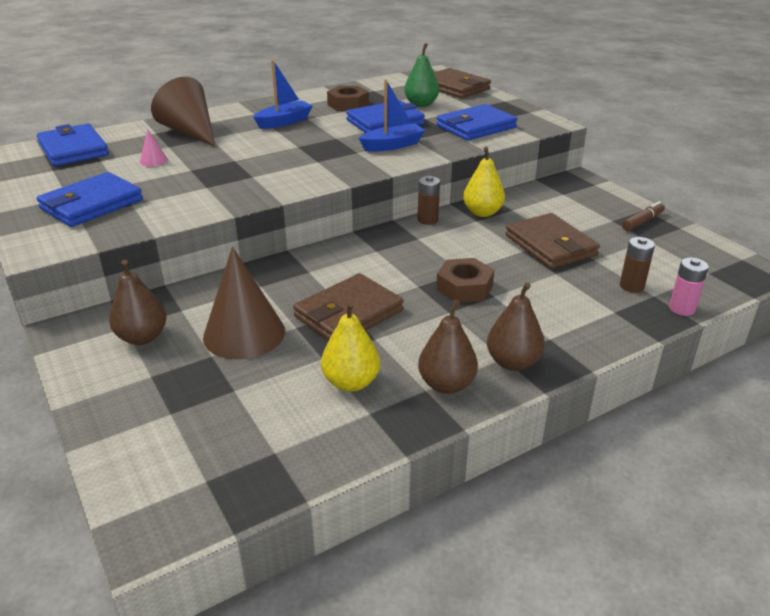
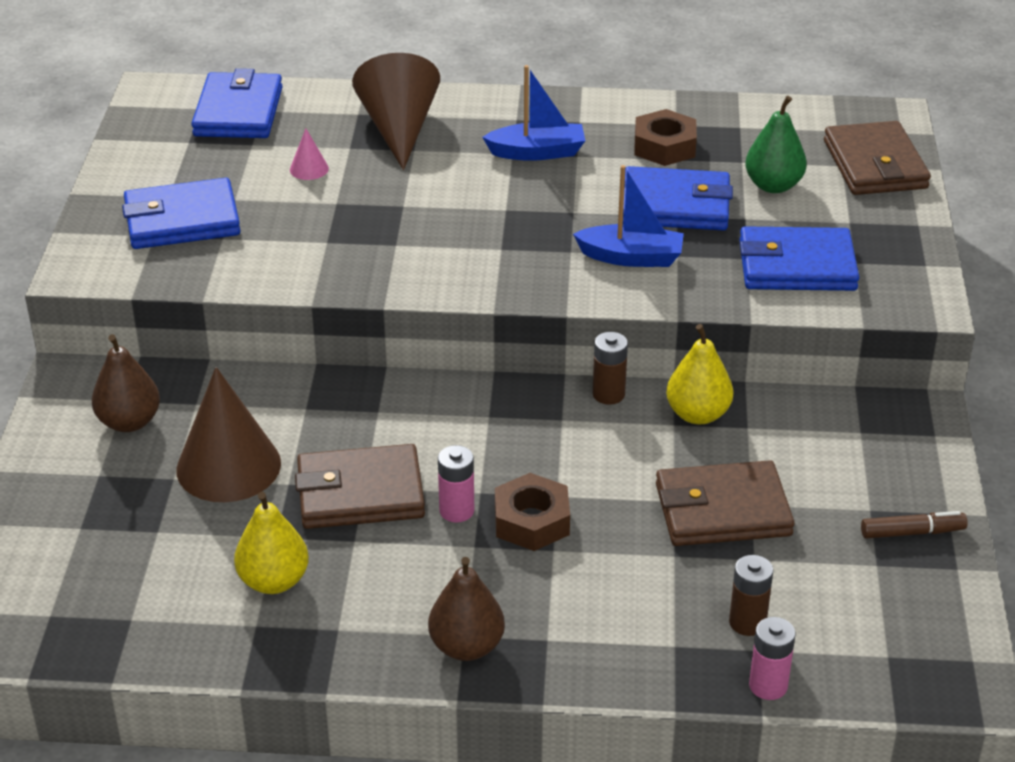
camera: 35 degrees right, 5 degrees up
(417, 299) = (456, 511): none -> pink battery
(446, 384) = (365, 634): brown pear -> none
(550, 245) = (722, 510): brown wallet -> brown wallet turned 75 degrees clockwise

